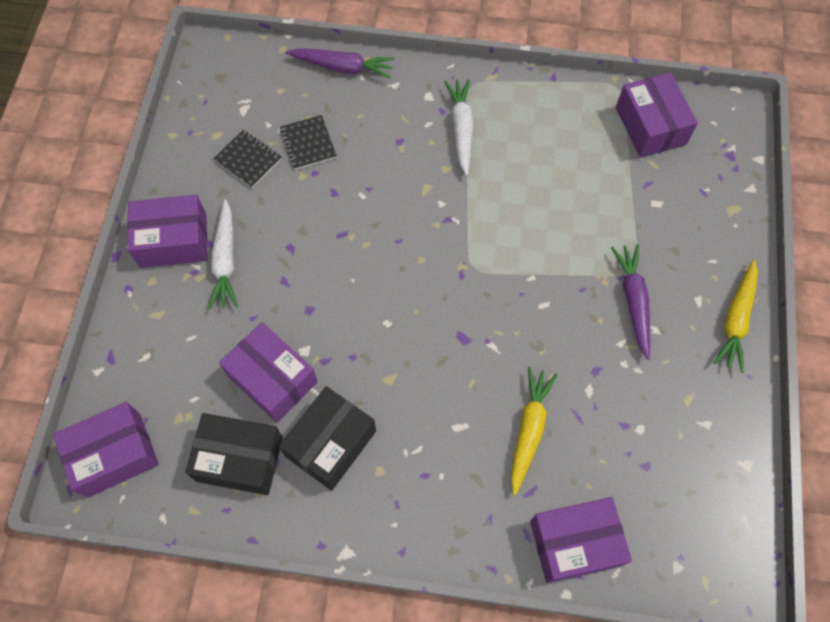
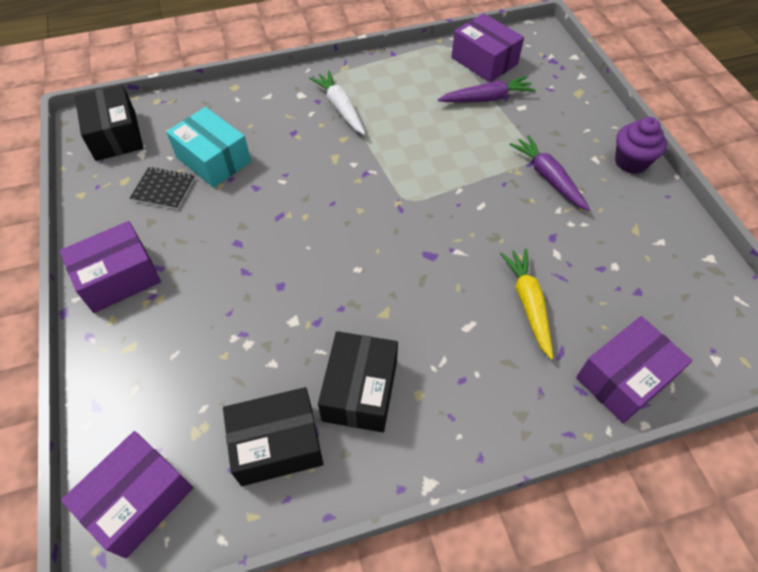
camera: 25 degrees left, 10 degrees down
(225, 260) = (179, 275): white carrot -> none
(228, 78) = (115, 135): none -> black box
(272, 379) = (274, 357): purple box -> none
(308, 143) = (213, 159): black notebook -> turquoise box
(343, 67) = (217, 97): purple carrot -> purple carrot (486, 98)
(736, 320) = (631, 162): yellow carrot -> purple cupcake

